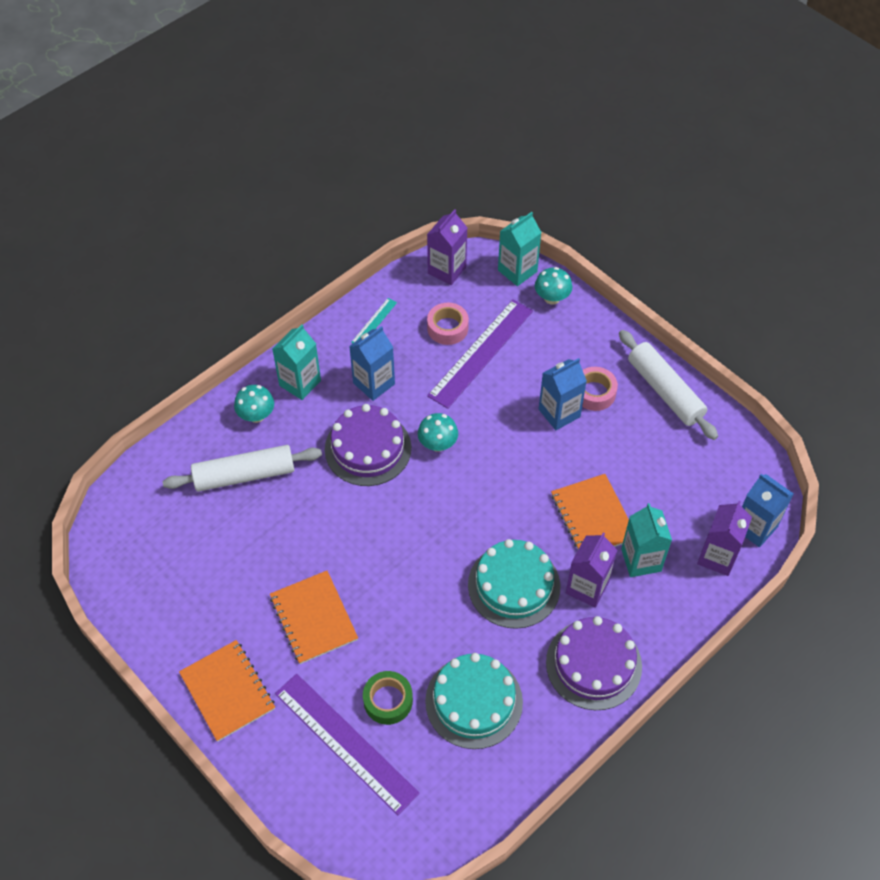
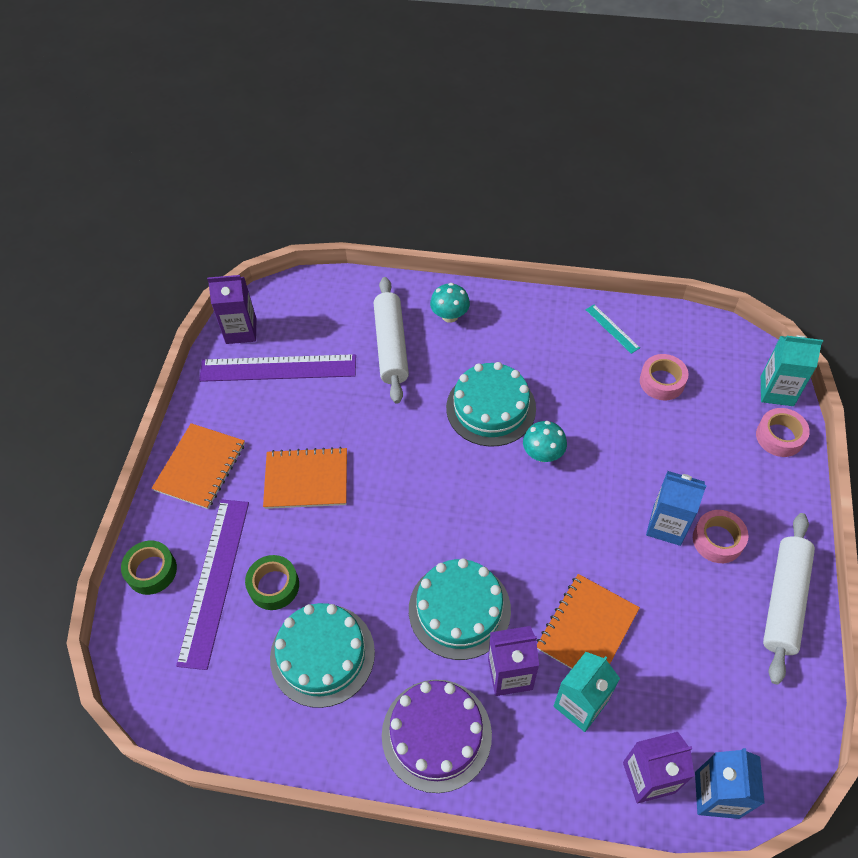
camera: 55 degrees right, 0 degrees up
(244, 475) = (391, 346): white rolling pin -> white rolling pin turned 45 degrees clockwise
(295, 787) = (151, 571): none -> green tape
(300, 383) = (505, 321): turquoise carton -> none
(314, 618) = (306, 480): orange notebook -> orange notebook turned 60 degrees clockwise
(368, 448) = (491, 408): purple cake -> turquoise cake
(374, 322) = (612, 328): turquoise ruler -> turquoise ruler turned 60 degrees clockwise
(374, 383) = (555, 369): blue carton -> none
(447, 270) = (718, 341): purple carton -> purple carton (241, 331)
(481, 353) = (664, 423): purple ruler -> purple ruler (278, 368)
(552, 298) = (779, 436): turquoise mushroom -> pink tape

